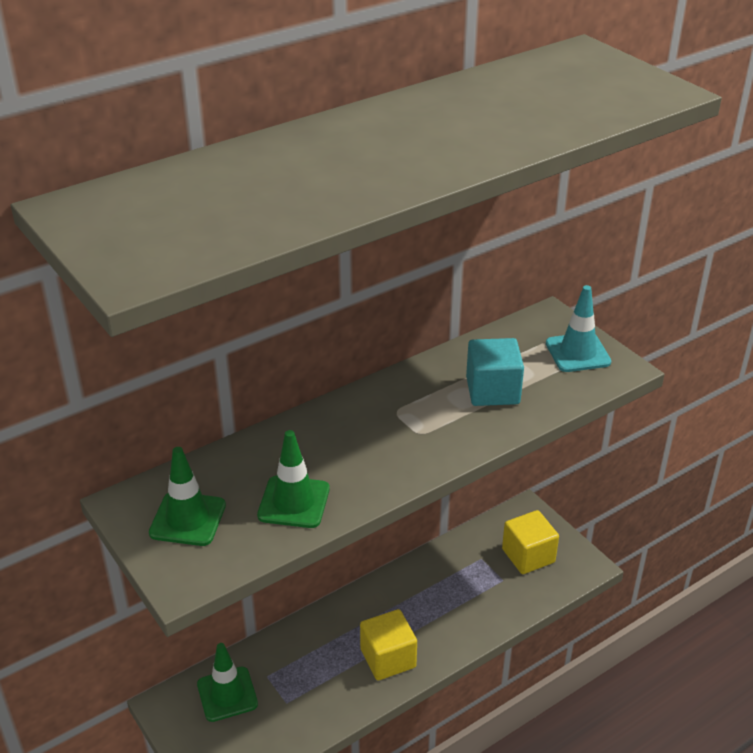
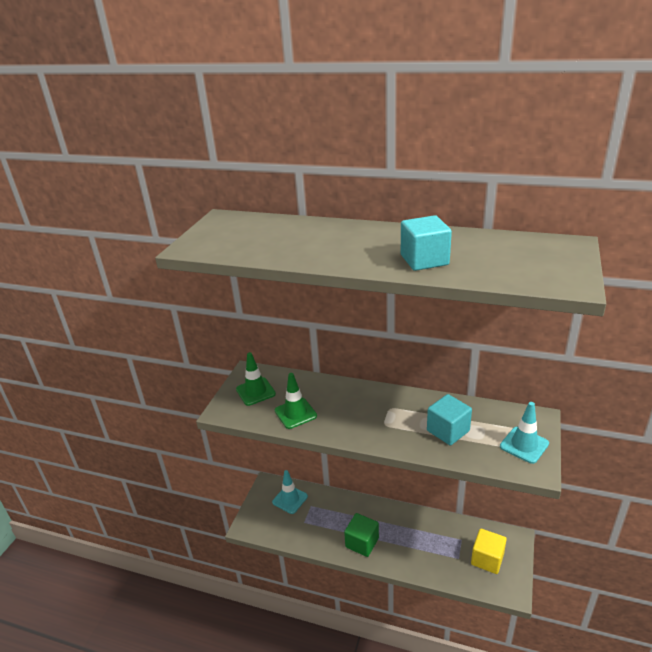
camera: 55 degrees right, 5 degrees down
(227, 694) = (290, 499): green traffic cone -> turquoise traffic cone
(388, 658) = (362, 542): yellow cube -> green cube
(490, 132) = (424, 260): none -> turquoise cube

